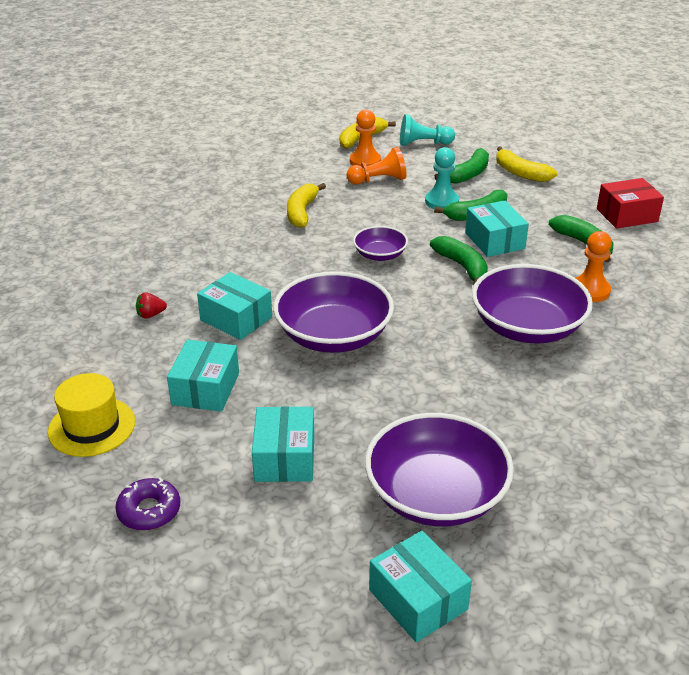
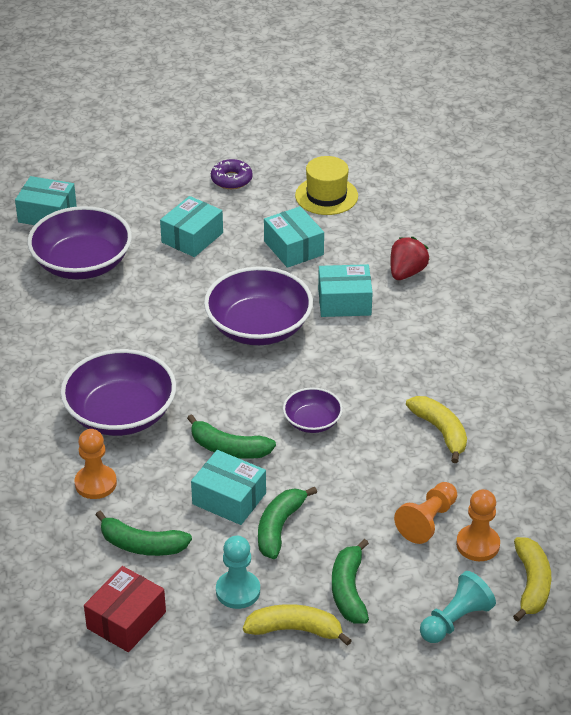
camera: 140 degrees right, 5 degrees up
(151, 315) = (406, 272): red strawberry -> red strawberry, size x1.69
(285, 458) = (192, 237): turquoise box -> turquoise box turned 75 degrees clockwise
(441, 202) = (331, 526): turquoise pawn -> turquoise pawn (238, 591)

